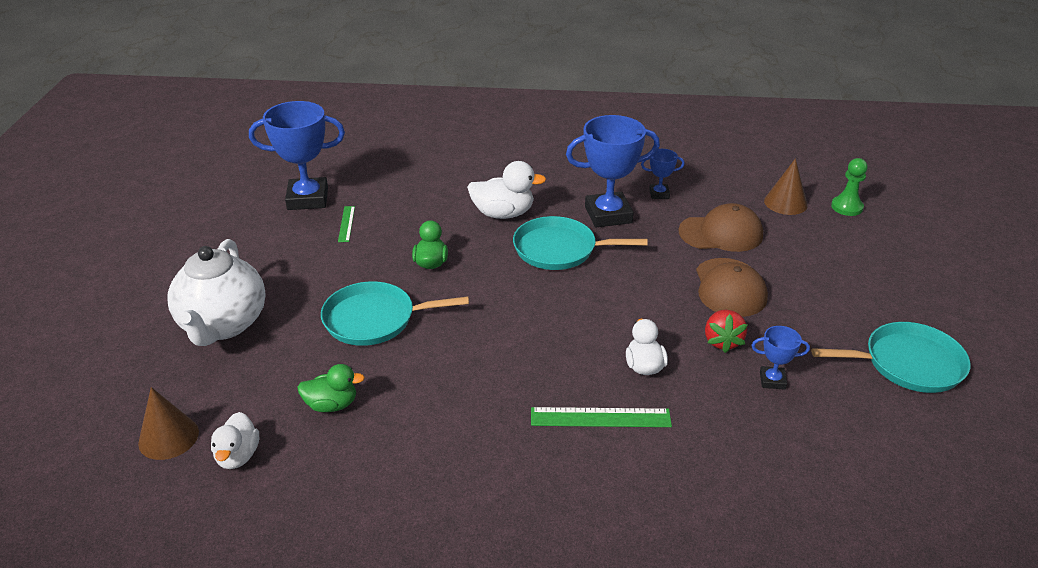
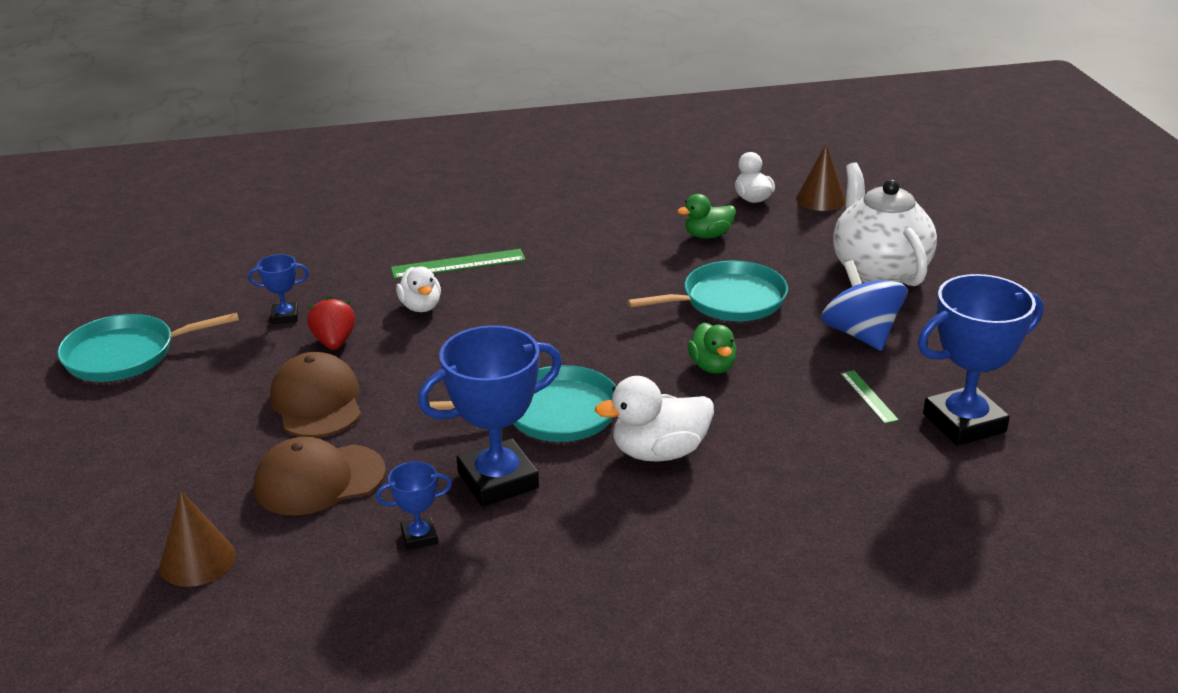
camera: 165 degrees right, 5 degrees down
(303, 268) = (860, 334): none -> blue spinning top
(847, 207) = (89, 571): green pawn -> none

